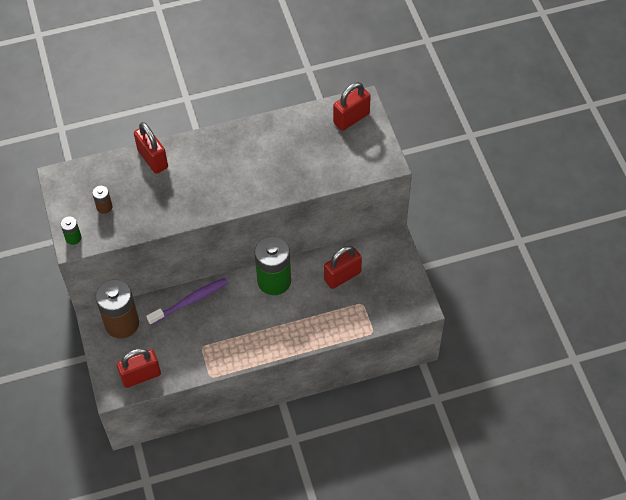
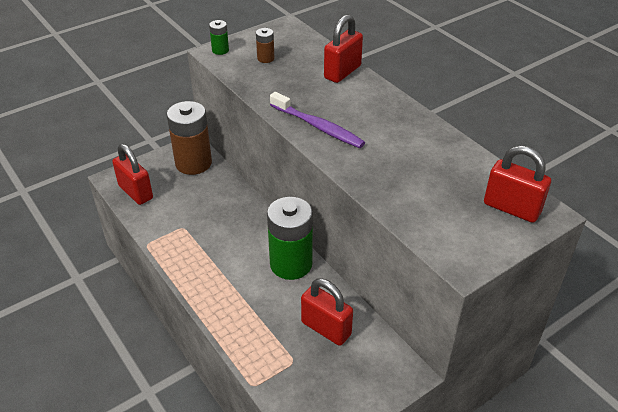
camera: 70 degrees right, 15 degrees down
(190, 301) = (237, 203): purple toothbrush -> purple toothbrush (318, 126)

